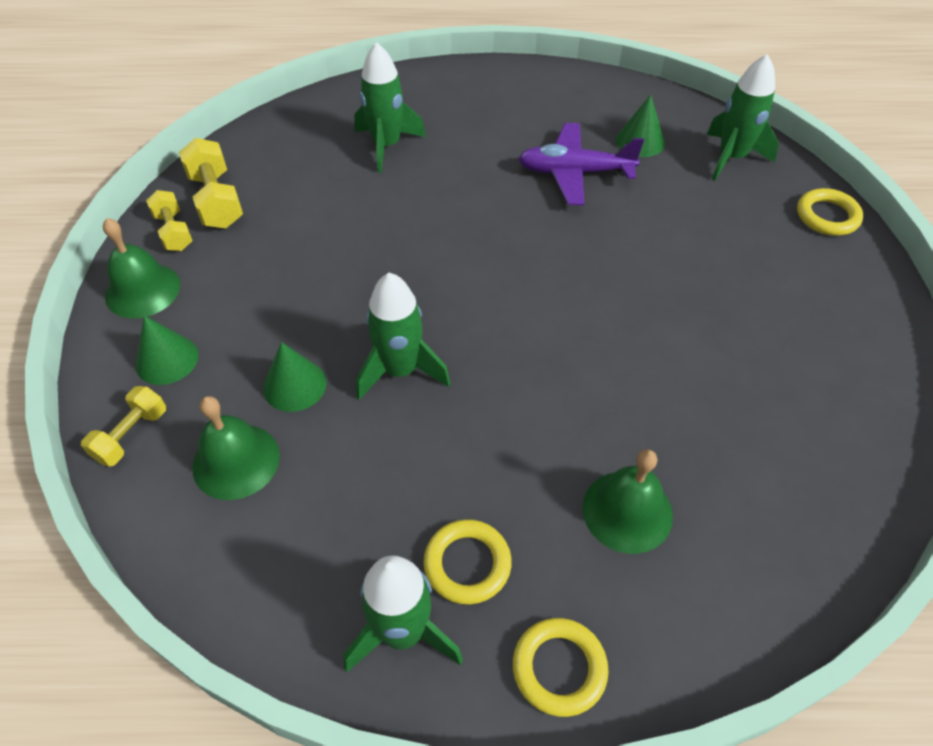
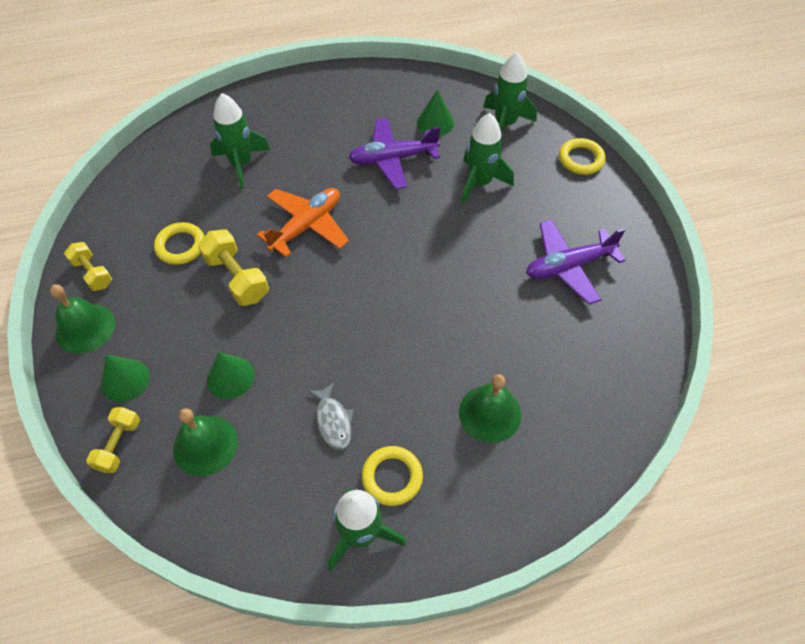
camera: 15 degrees left, 5 degrees up
(216, 200) = (118, 239): yellow dumbbell -> yellow dumbbell (237, 278)
(400, 370) = (306, 348): green rocket -> green rocket (480, 183)
(409, 470) = (333, 421): none -> grey fish
(444, 228) = (306, 226): none -> orange plane
(559, 668) = (470, 530): yellow ring -> yellow ring (181, 246)
(783, 344) = (568, 266): none -> purple plane

